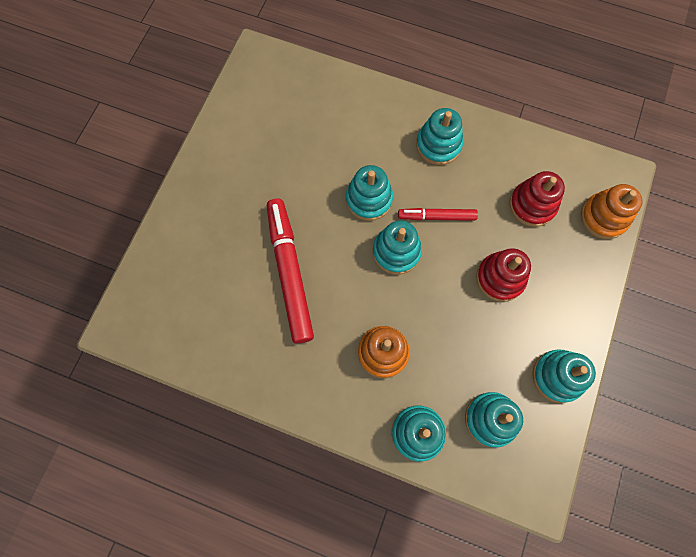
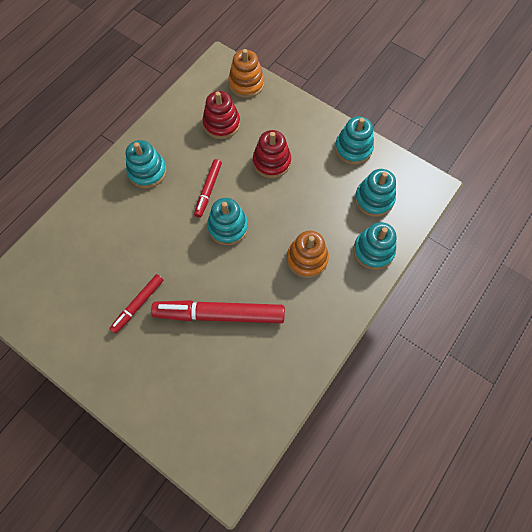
camera: 75 degrees left, 5 degrees down
(280, 187) = (138, 304): none -> red marker
(369, 199) = (175, 235): turquoise stacking toy -> none

